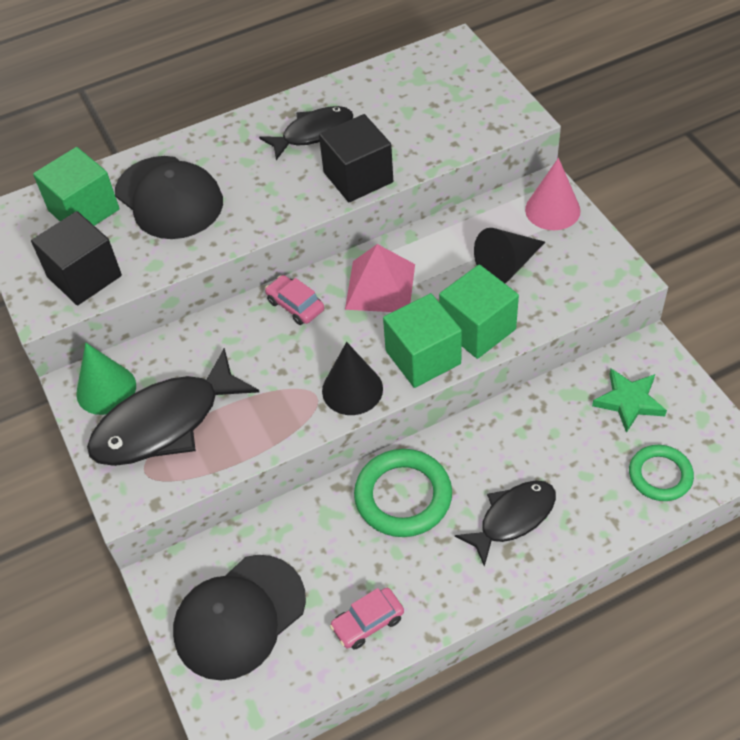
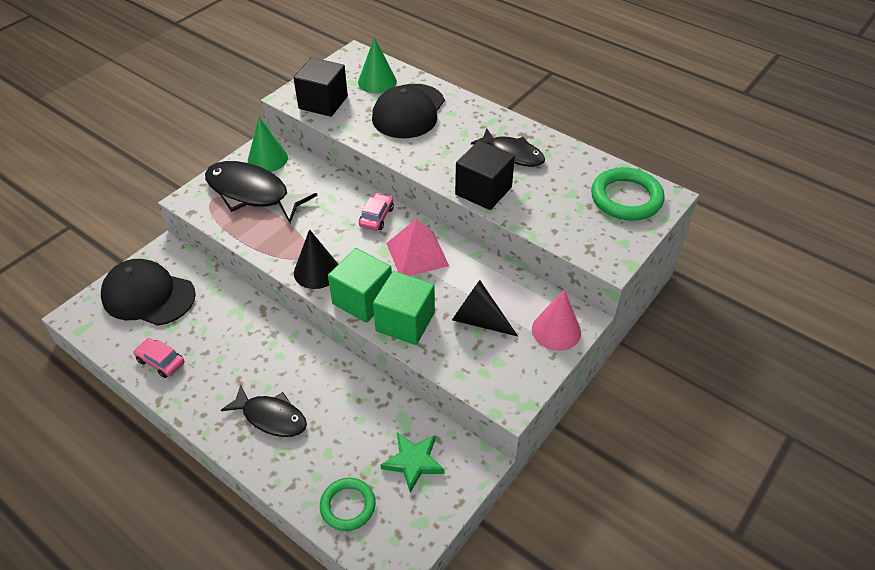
camera: 60 degrees right, 5 degrees down
(84, 210) = (377, 82): green cube -> green cone
(403, 496) = (267, 346): green ring -> green ring (626, 198)

